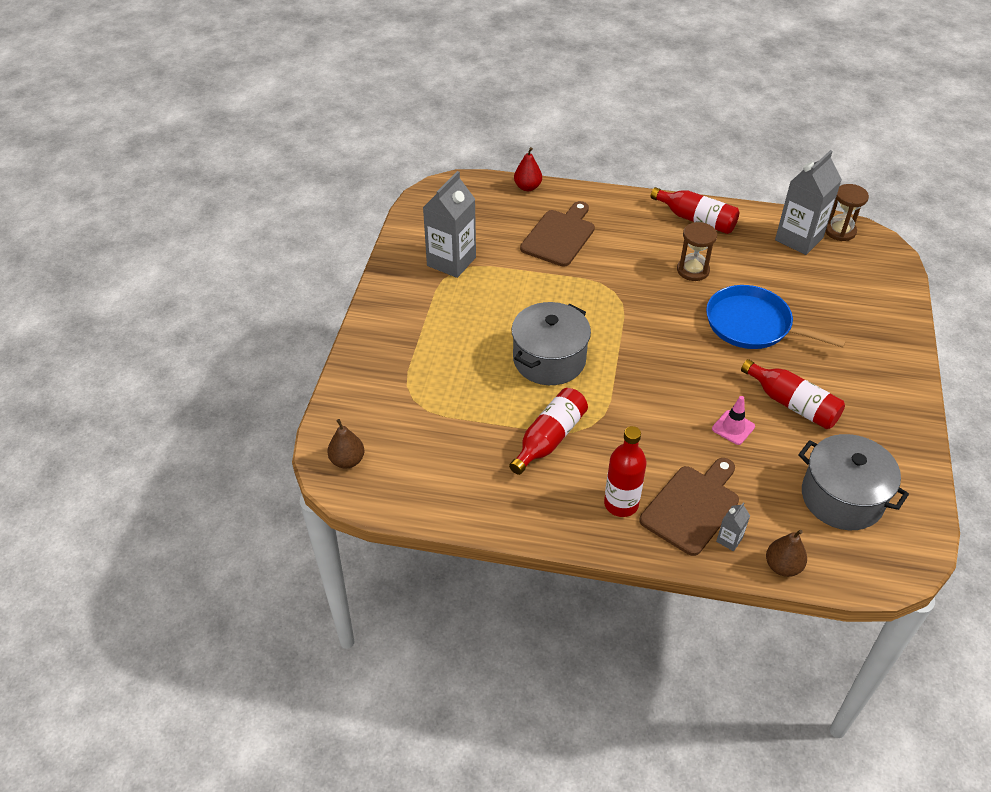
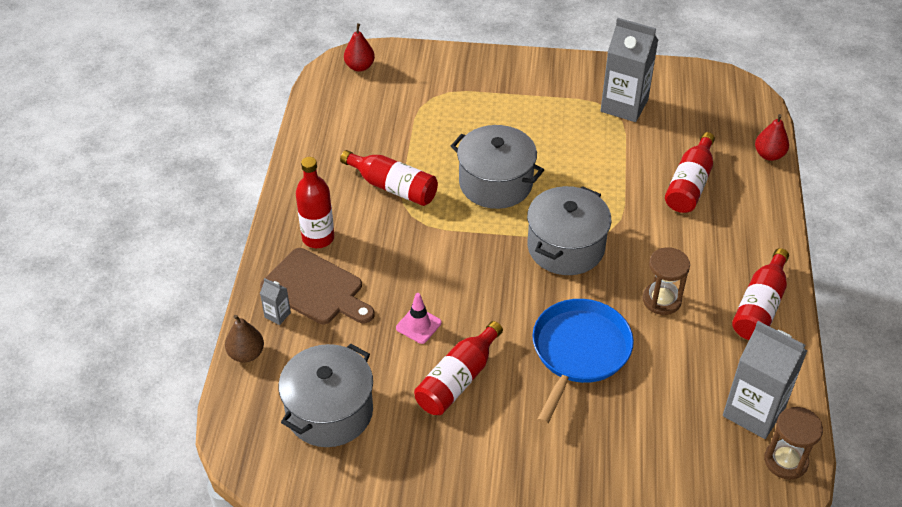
camera: 85 degrees right, 0 degrees up
(347, 460) = (360, 67): brown pear -> red pear
(559, 236) = (690, 184): brown cutting board -> red bottle
(634, 320) = (566, 247): none -> grey pot

